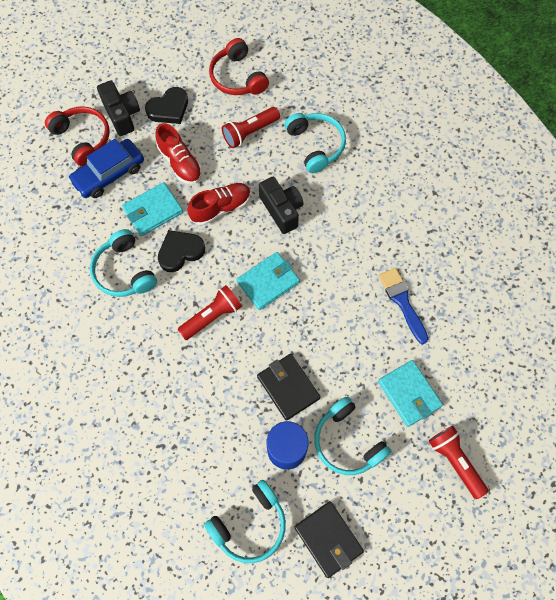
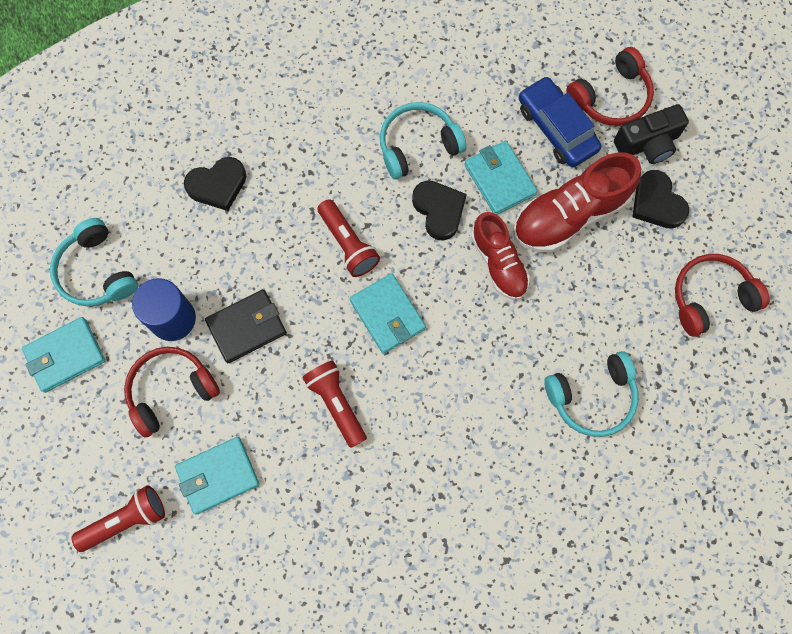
camera: 95 degrees right, 5 degrees up
(164, 428) = (217, 185): none -> black heart
(180, 163) = (570, 215): red shoe -> red shoe, size x1.52
(250, 132) = (616, 308): red flashlight -> red flashlight (336, 404)
(282, 210) = (491, 341): black camera -> none
(328, 539) = (65, 356): black wallet -> turquoise wallet
(347, 441) = (171, 391): turquoise headphones -> red headphones
(402, 302) = (342, 486): blue brush -> none

